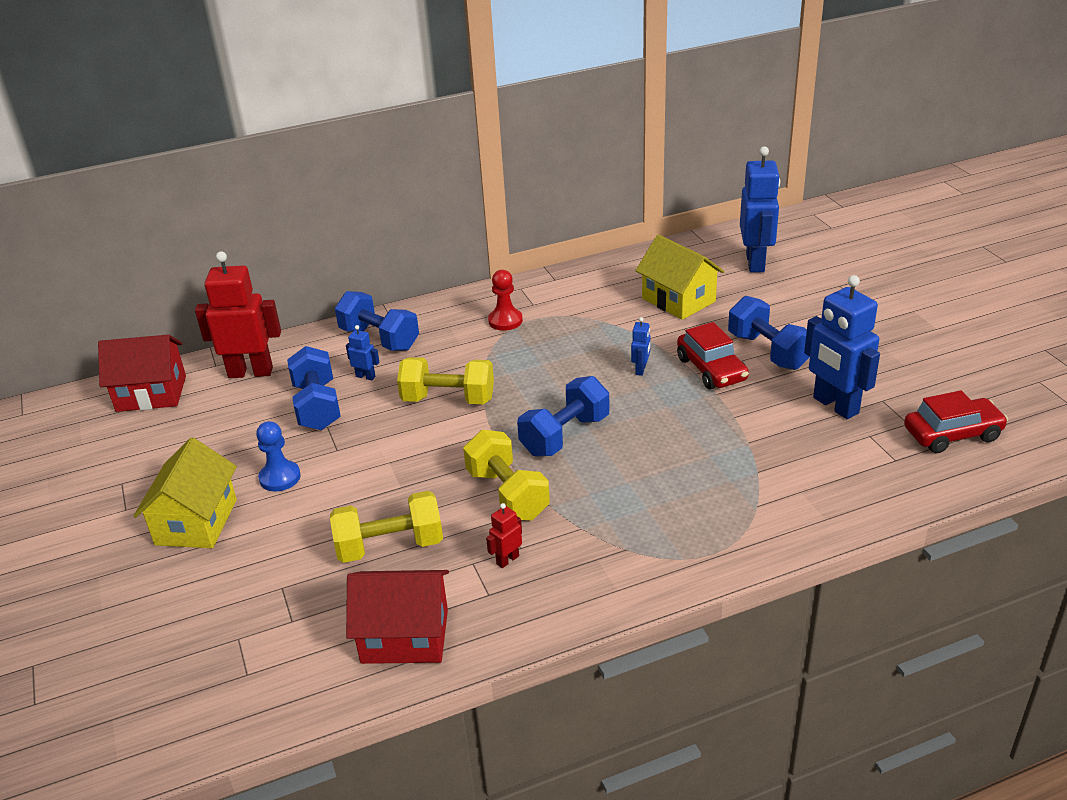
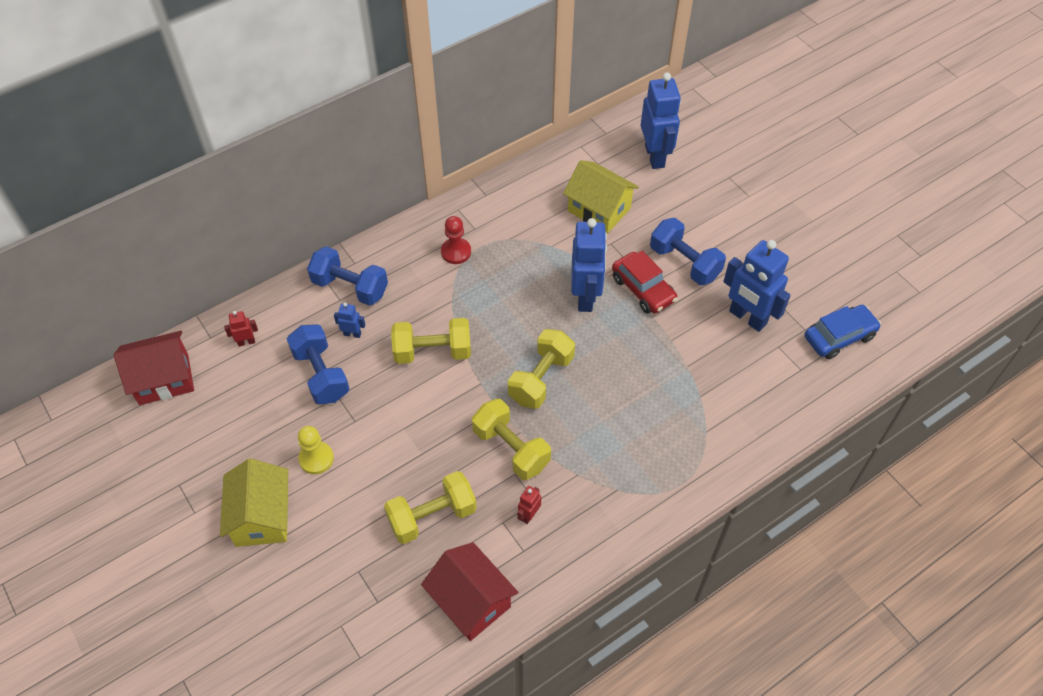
camera: 15 degrees left, 20 degrees up
(250, 372) = (246, 342): red robot -> red robot, size x0.44
(280, 477) = (316, 459): blue pawn -> yellow pawn
(405, 636) = (471, 601): red house -> red house turned 60 degrees clockwise
(565, 435) = (541, 379): blue dumbbell -> yellow dumbbell
(641, 370) = (585, 297): blue robot -> blue robot, size x2.27
(952, 434) = (839, 337): red car -> blue car

